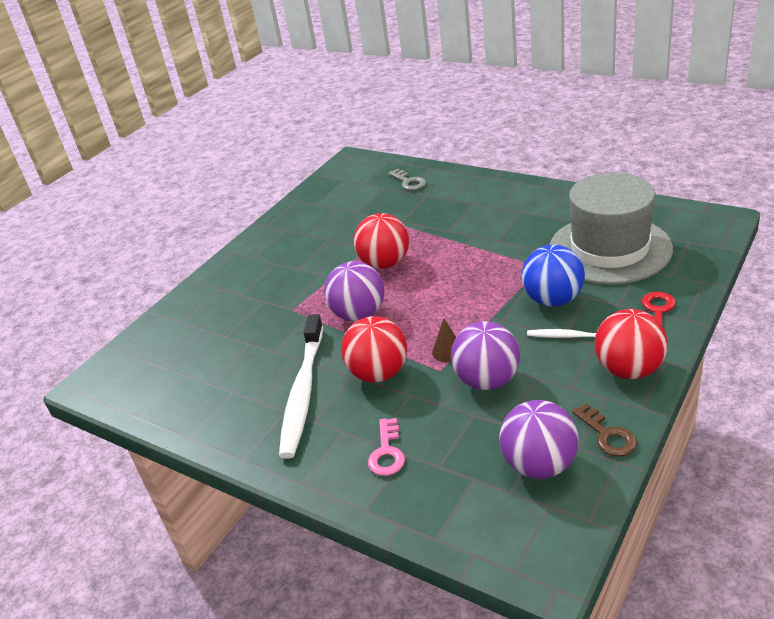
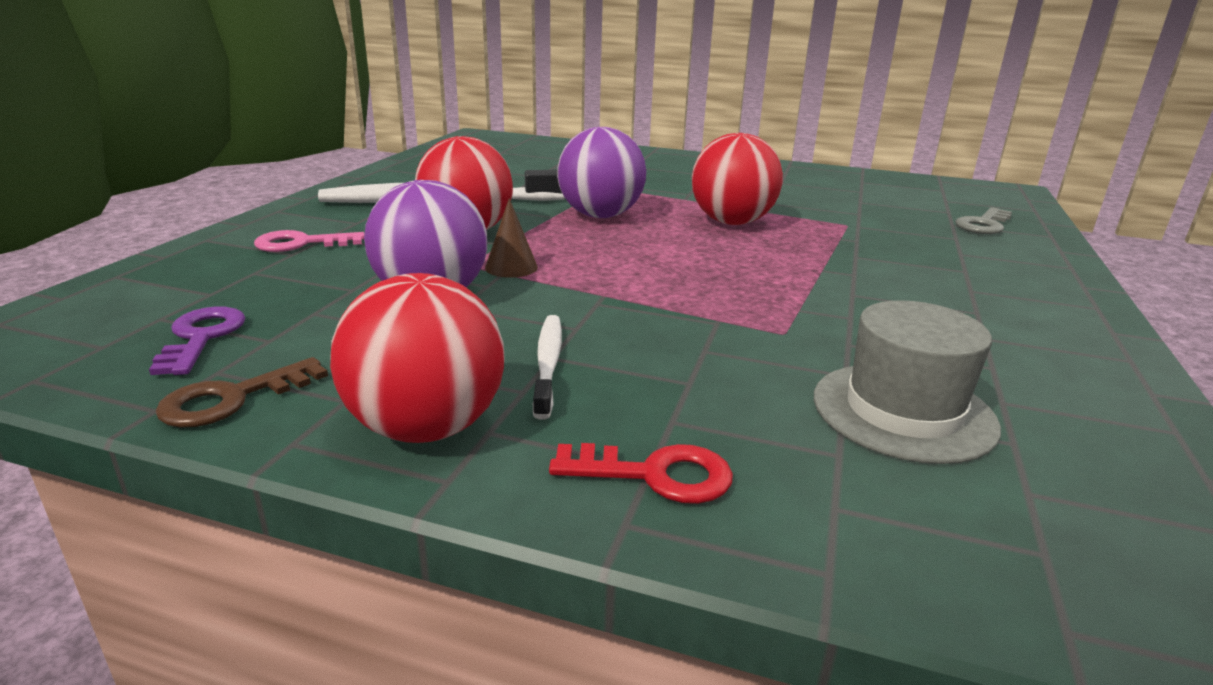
camera: 70 degrees right, 10 degrees down
(539, 464) = (201, 337): purple ball -> purple key
(553, 300) = (670, 345): blue ball -> none
(609, 249) = (903, 411): grey hat -> grey hat, size x0.56

